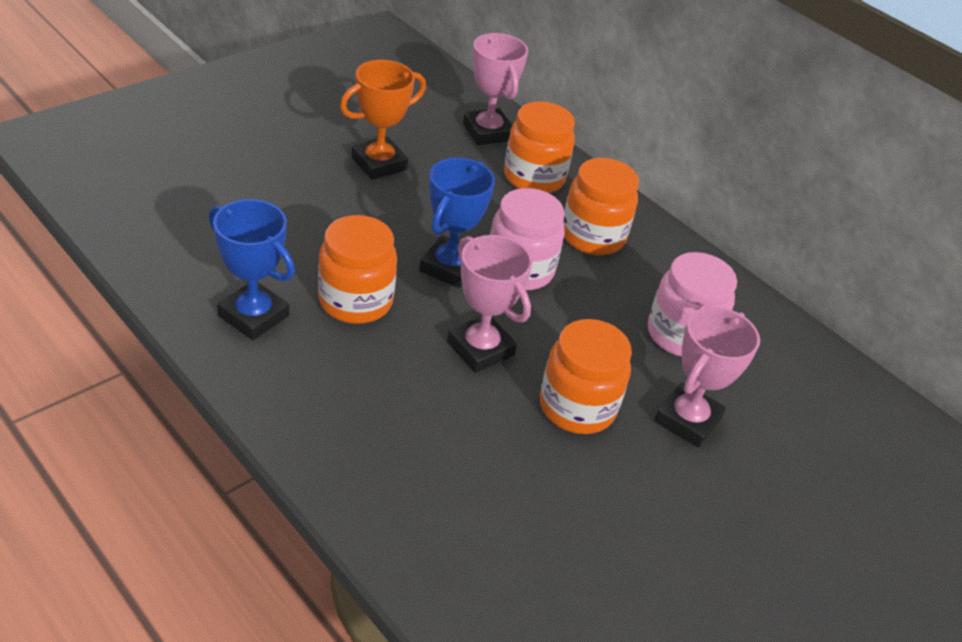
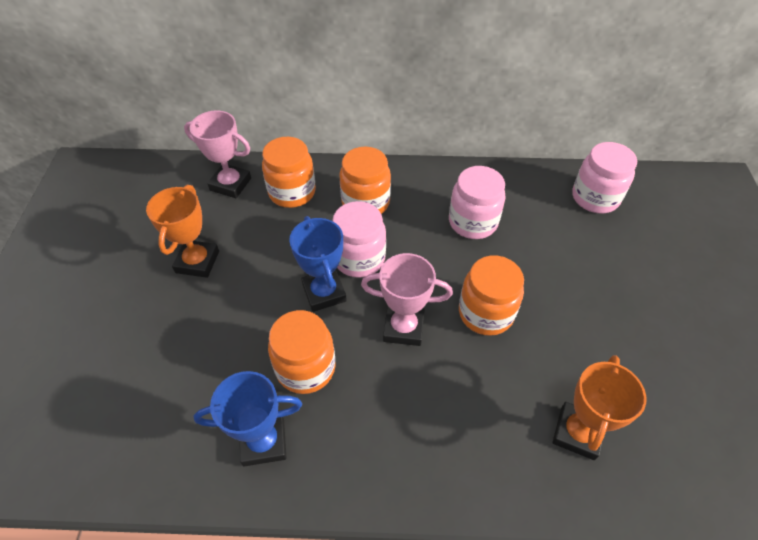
camera: 40 degrees left, 10 degrees up
(520, 563) = (577, 433): none -> orange trophy
(687, 420) = (533, 268): pink trophy -> none
(869, 430) = (595, 198): none -> pink jar

